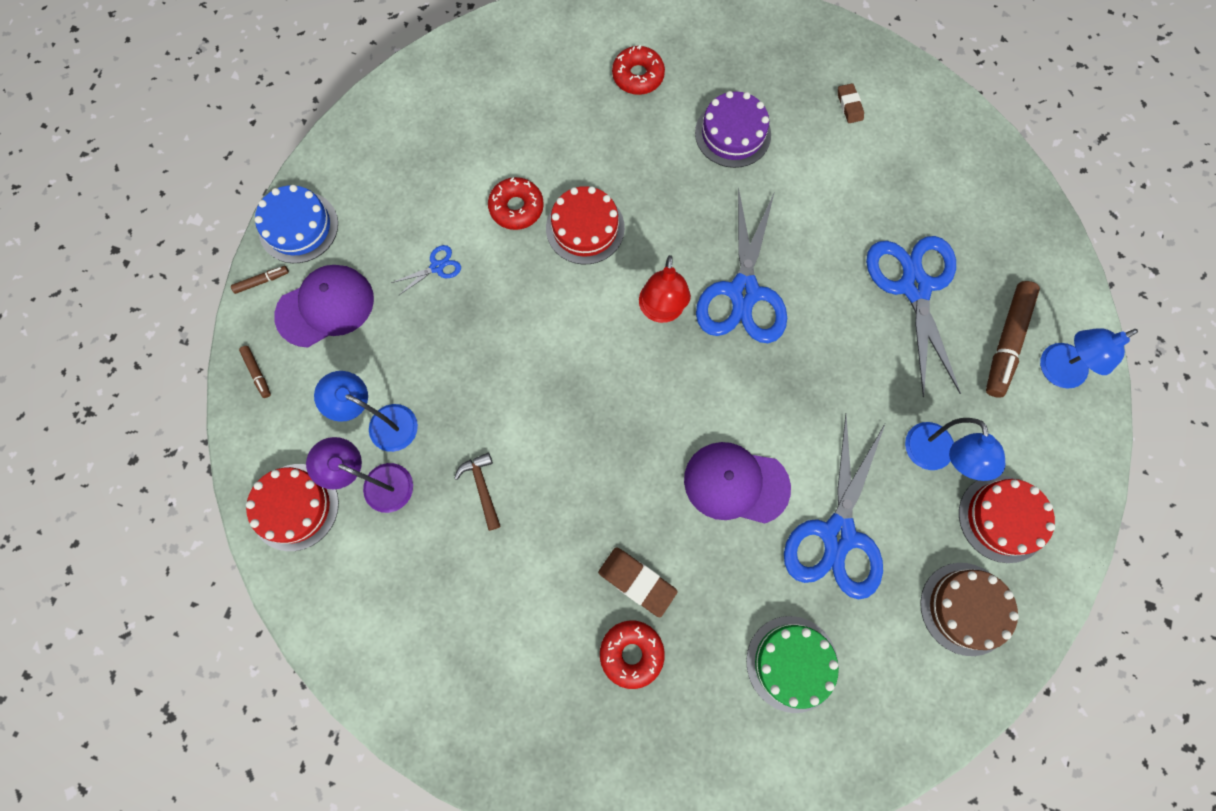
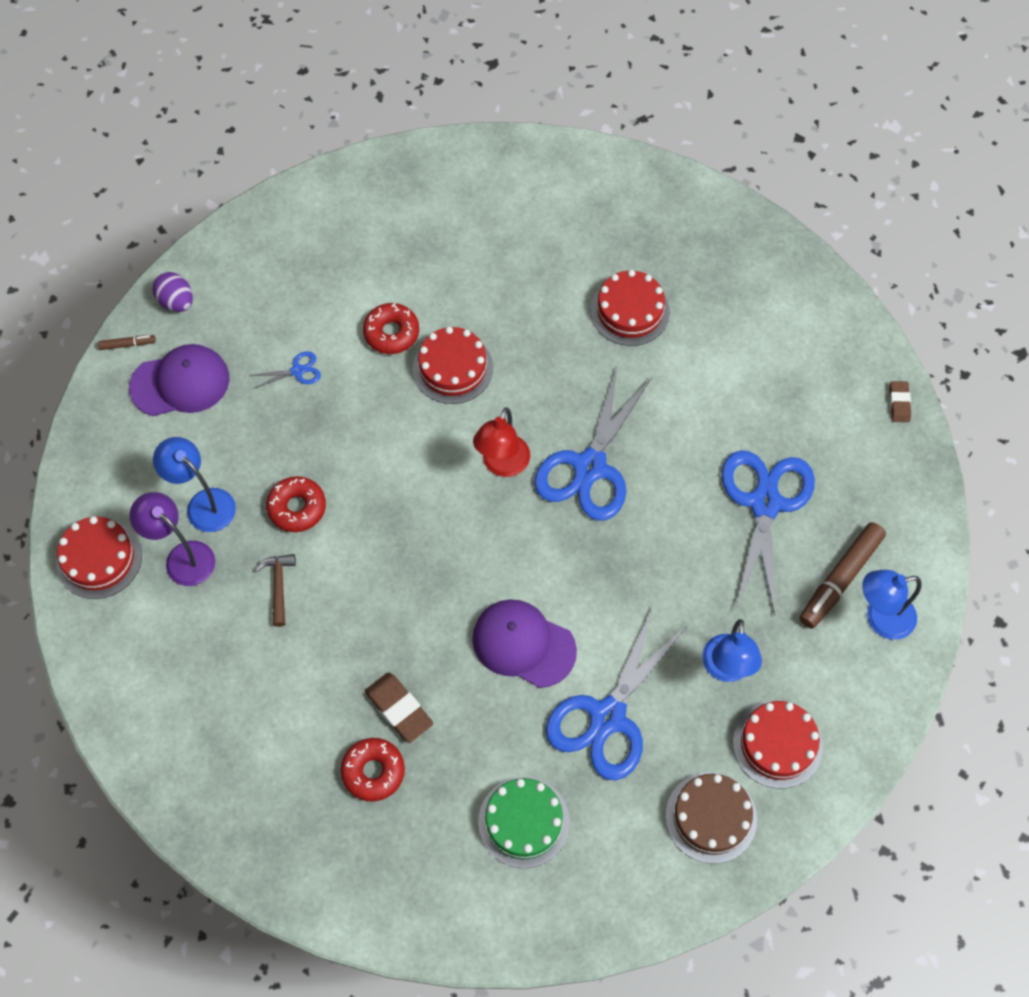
camera: 15 degrees right, 10 degrees down
(257, 373) = (99, 428): brown marker -> none
(298, 227) = (176, 302): blue cake -> purple egg
(638, 76) = (552, 233): red donut -> red donut (297, 508)
(733, 134) = (630, 311): purple cake -> red cake
(849, 105) = (759, 310): brown eraser -> brown eraser (899, 403)

